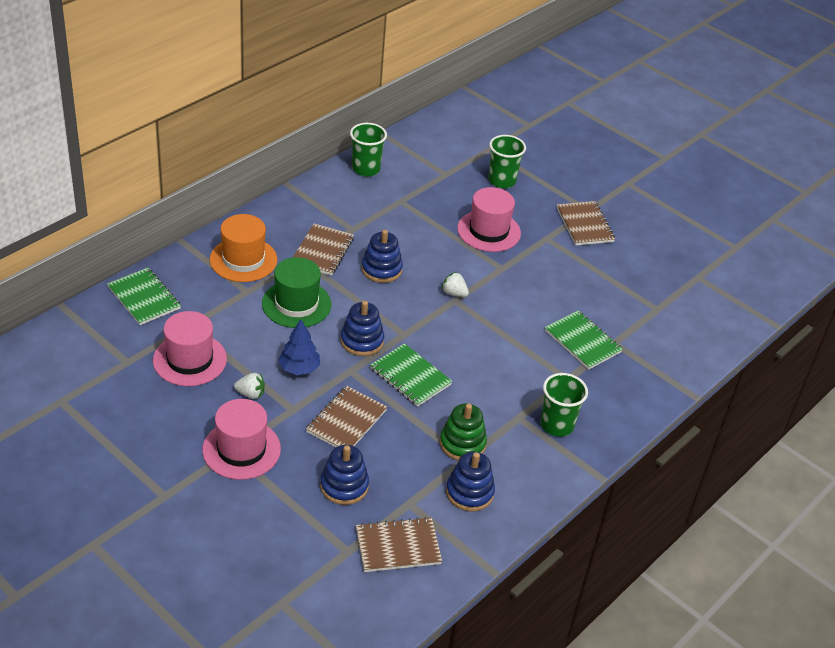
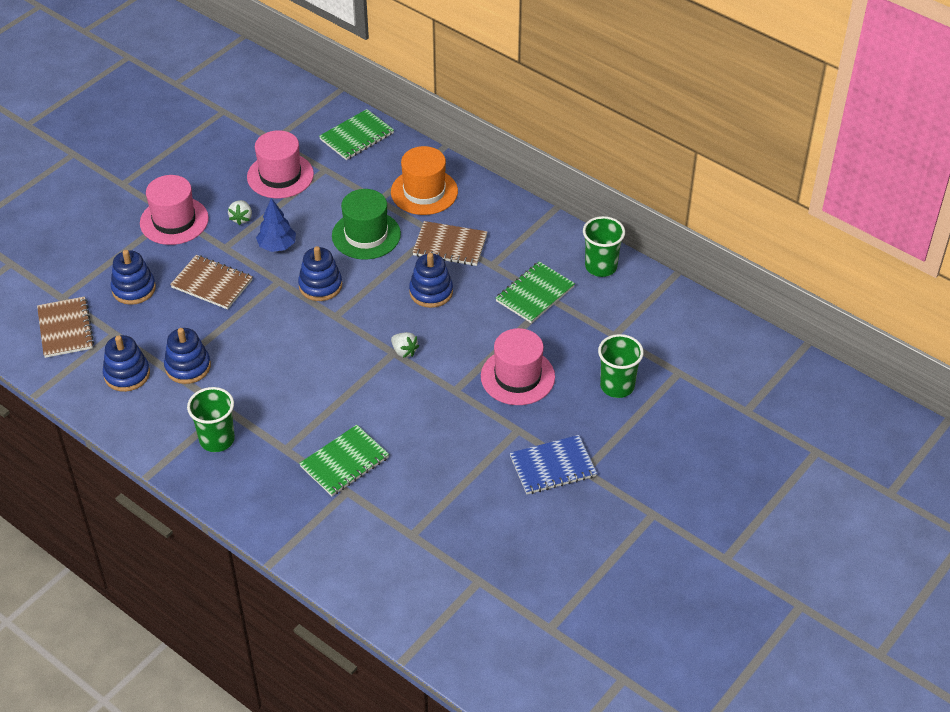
camera: 90 degrees right, 5 degrees up
(410, 377) = (274, 324): green notebook -> green notebook (534, 294)
(454, 293) = (404, 351): white strawberry -> white strawberry turned 105 degrees clockwise
(462, 444) = (188, 367): green stacking toy -> blue stacking toy
(585, 225) = (553, 467): brown notebook -> blue notebook

